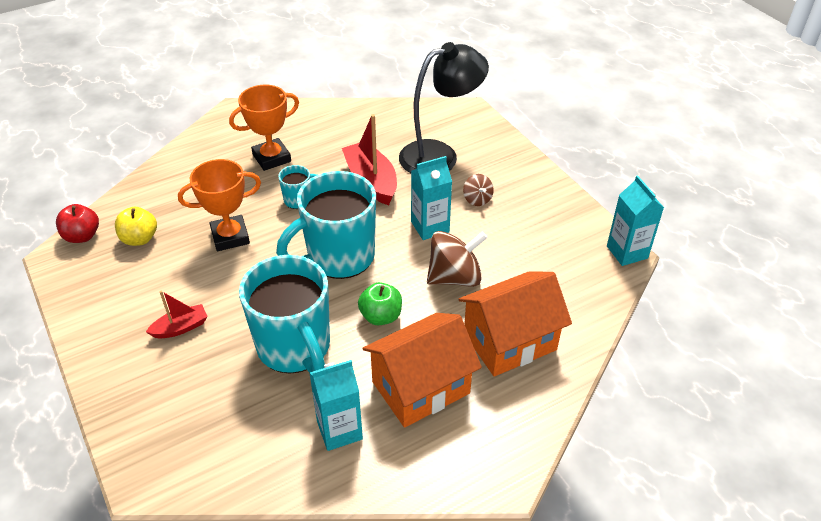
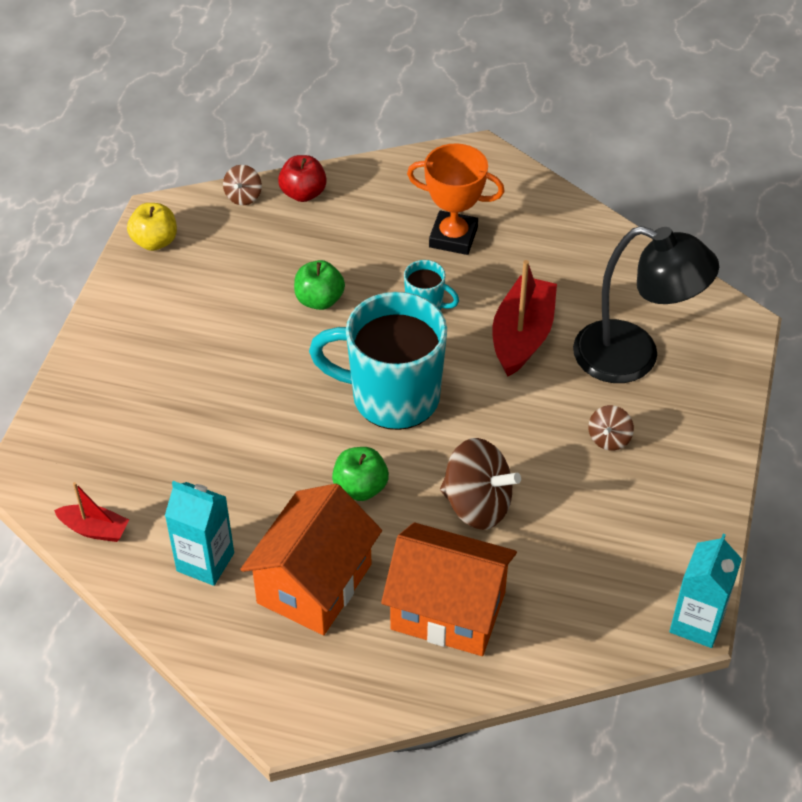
camera: 45 degrees right, 5 degrees up
(82, 236) = (198, 206): red apple -> red apple (303, 193)
(109, 213) = (243, 196): none -> brown spinning top
(140, 239) = (241, 244): yellow apple -> yellow apple (155, 241)
(180, 328) = (184, 362): red boat -> red boat (95, 529)
(230, 237) = (319, 300): orange trophy -> green apple
(295, 348) = (253, 457): turquoise mug -> none
(421, 387) = (314, 583): orange house -> orange house turned 75 degrees counterclockwise
(430, 227) = (520, 432): turquoise carton -> none

